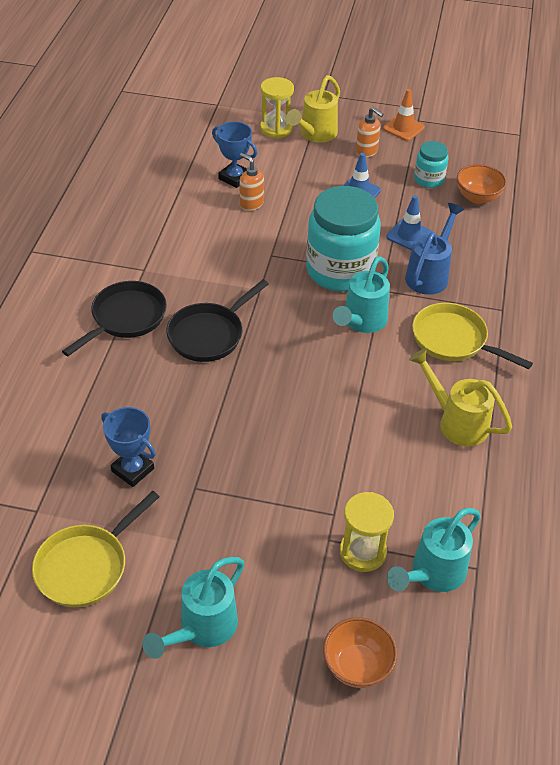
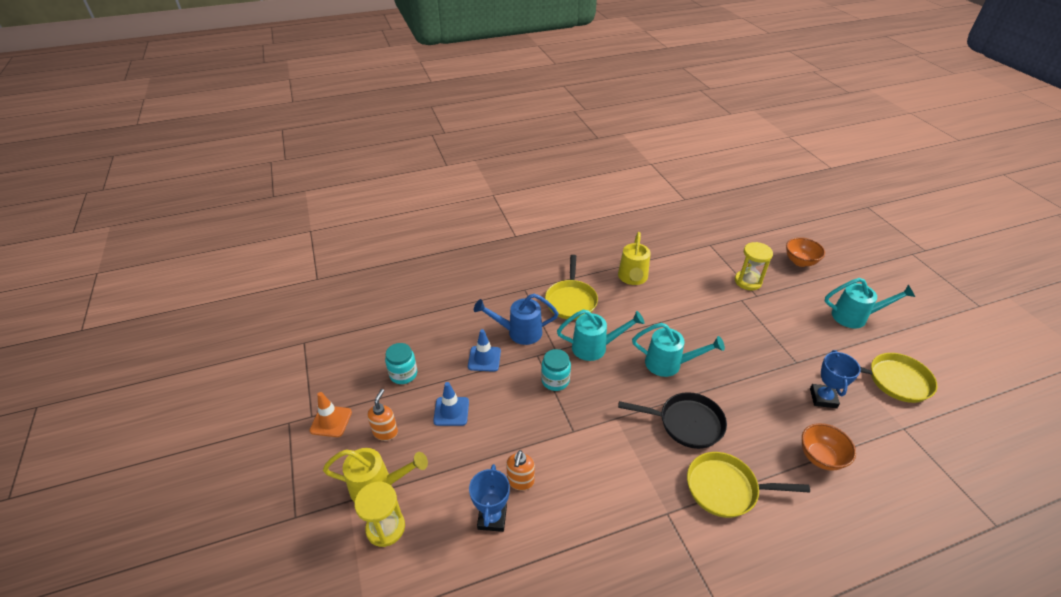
camera: 120 degrees left, 5 degrees down
(125, 318) = (726, 488): black pan -> yellow pan
(340, 270) = (555, 380): turquoise jar -> turquoise jar, size x0.49
(433, 573) = (729, 256): turquoise watering can -> turquoise watering can (669, 364)
(477, 197) = (410, 338): orange bowl -> orange bowl (820, 457)

